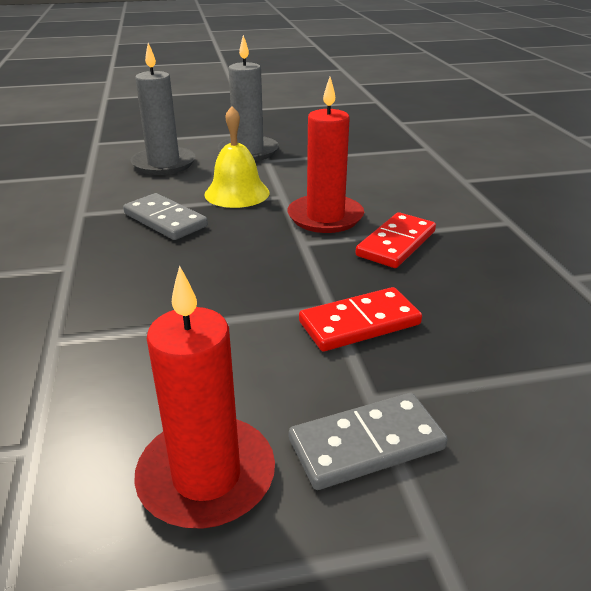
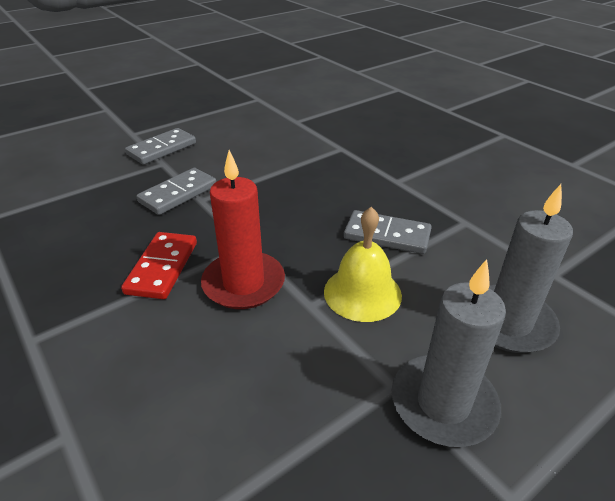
camera: 155 degrees right, 5 degrees up
(206, 476) = (222, 129): red candle -> none
(359, 323) = (178, 194): red domino -> grey domino

